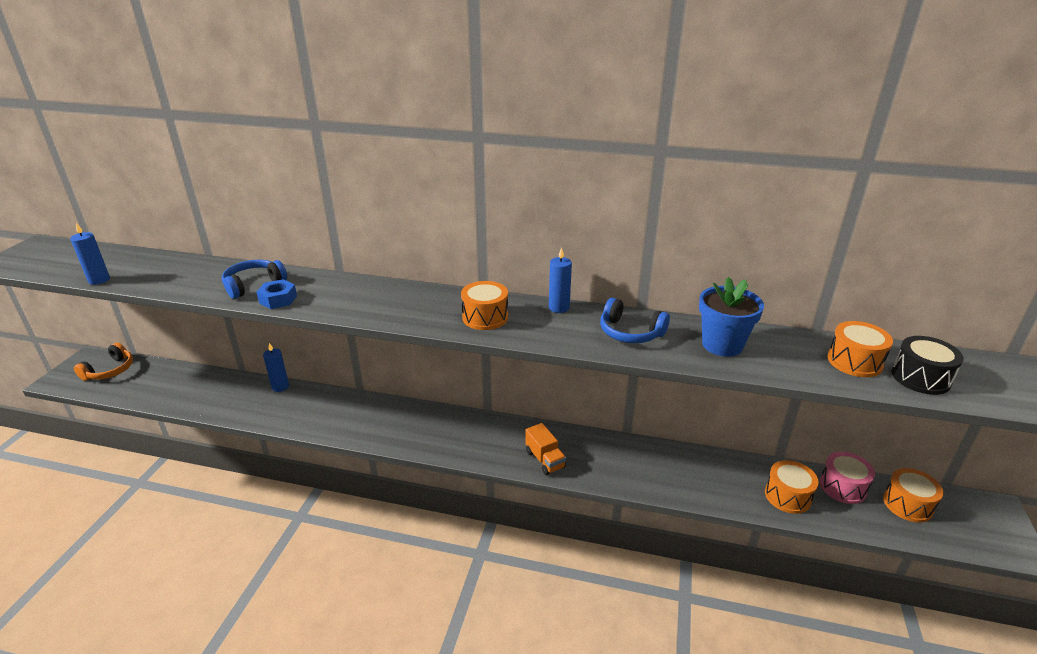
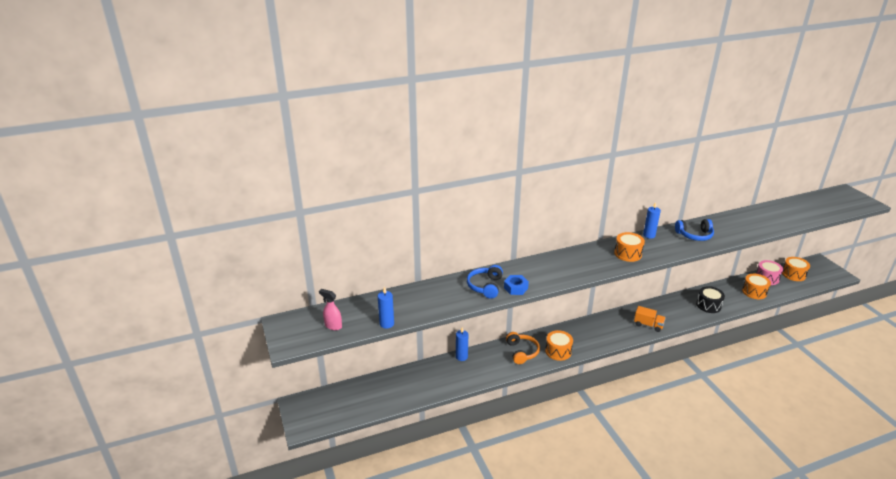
camera: 35 degrees left, 0 degrees up
(60, 263) = (333, 326): none -> pink spray bottle
(110, 370) = (330, 403): orange headphones -> orange headphones (522, 352)
(722, 345) = (733, 226): blue flower pot -> none
(854, 361) = (783, 214): orange drum -> orange drum (558, 351)
(920, 378) = (809, 212): black drum -> black drum (708, 305)

